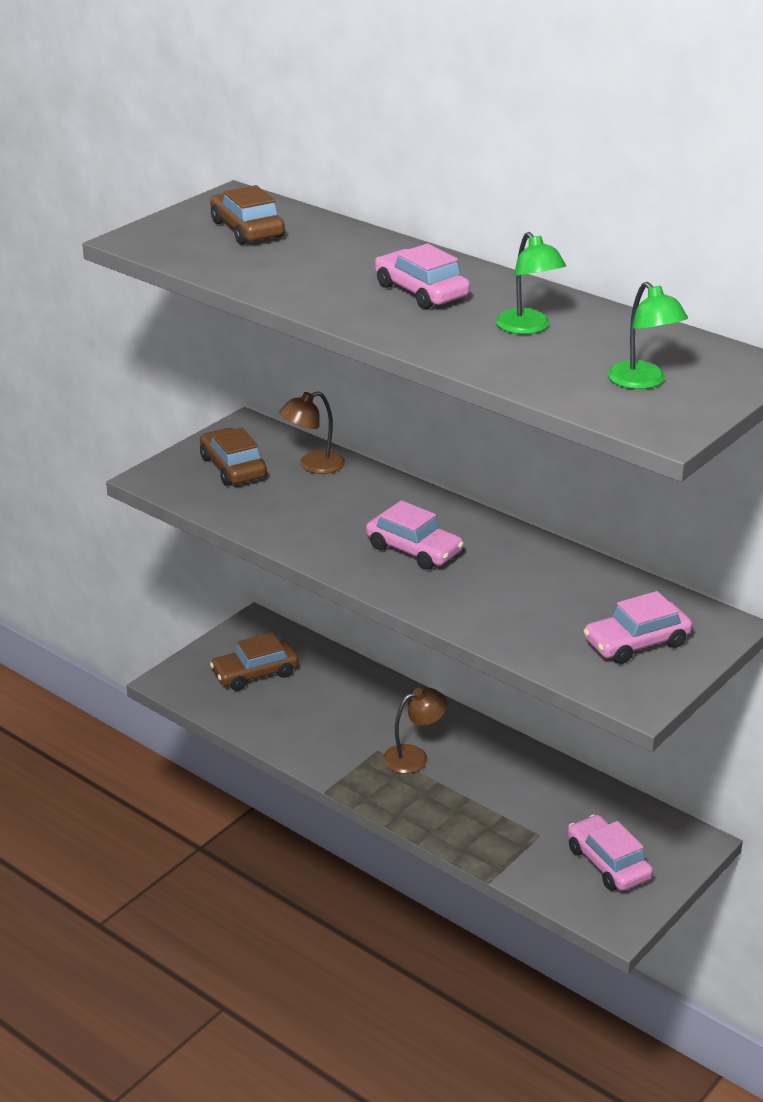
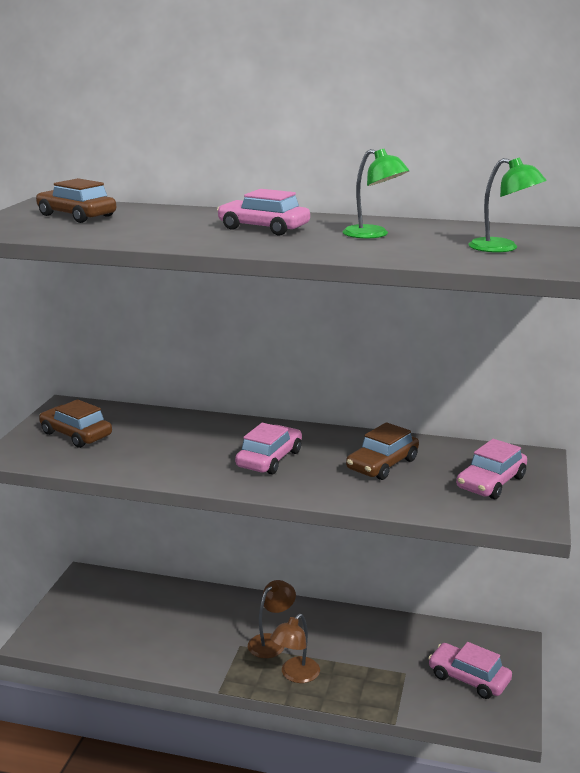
camera: 25 degrees left, 10 degrees down
(255, 673) = (105, 614): brown car -> brown car (382, 464)
(313, 465) = (142, 421): brown lamp -> brown lamp (295, 675)
(414, 549) = (269, 459): pink car -> pink car turned 75 degrees counterclockwise

